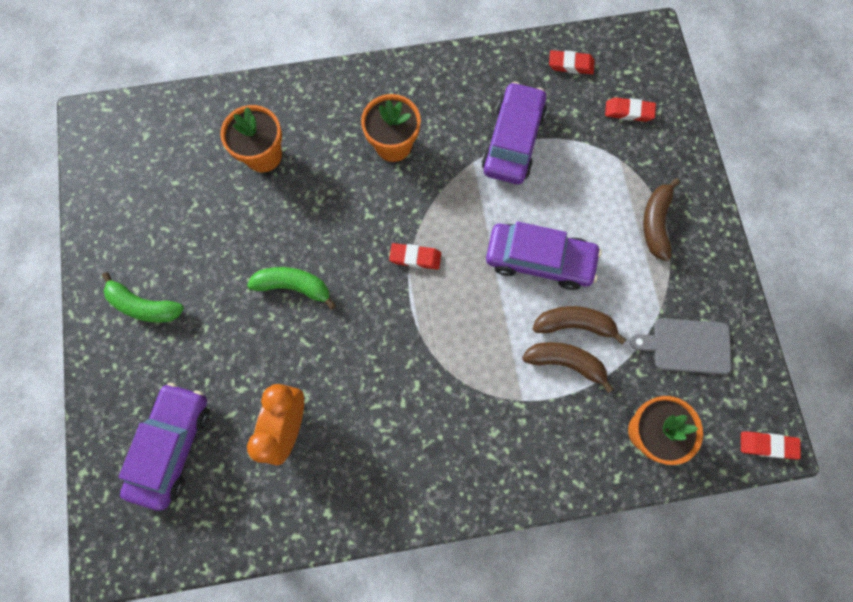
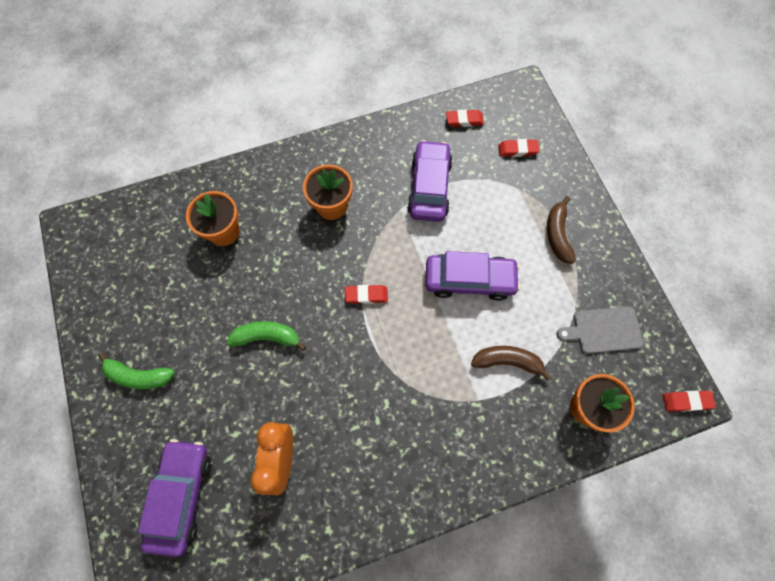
camera: 10 degrees left, 5 degrees down
(574, 324) = (508, 328): brown banana -> none

